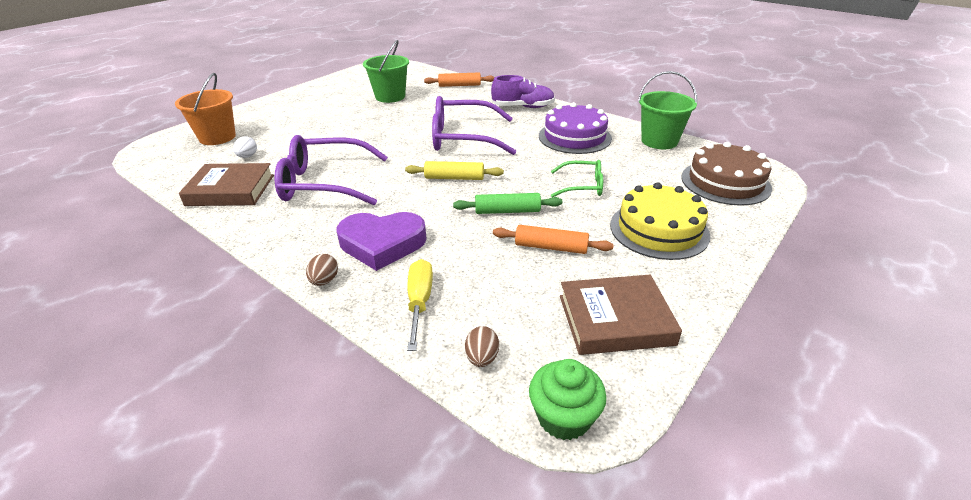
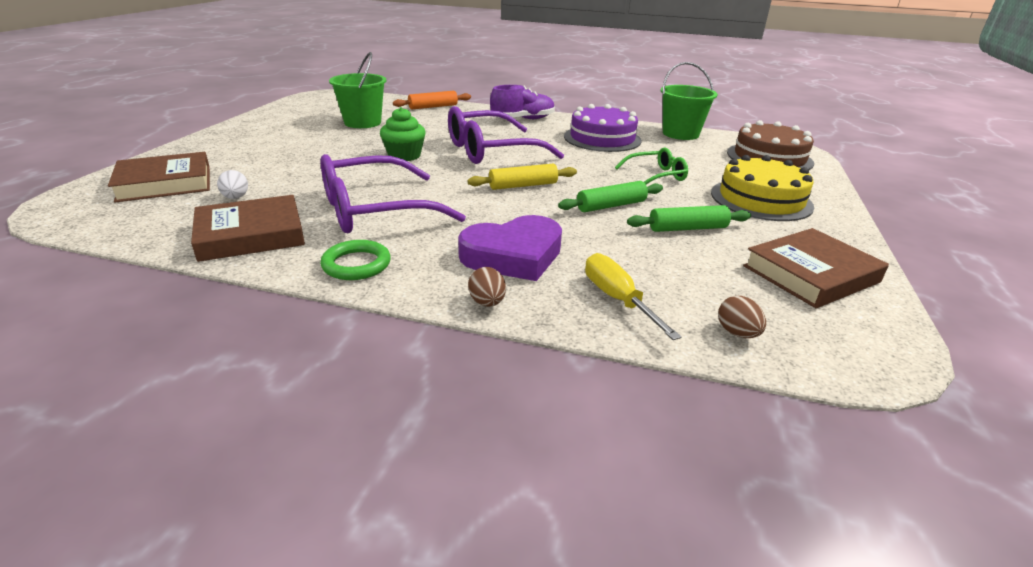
camera: 25 degrees left, 5 degrees down
(217, 137) = (165, 183): orange bucket -> brown book
(271, 228) = (356, 264): none -> green ring
(551, 247) = (687, 228): orange rolling pin -> green rolling pin
(564, 417) = (865, 361): green cupcake -> green cupcake (404, 156)

